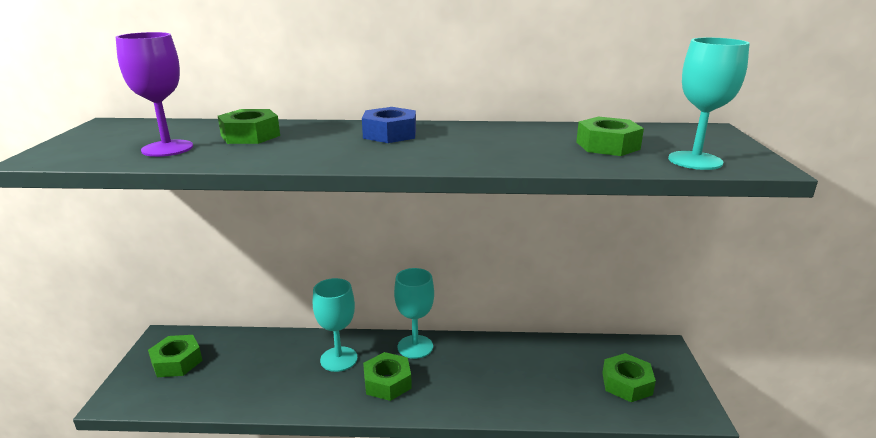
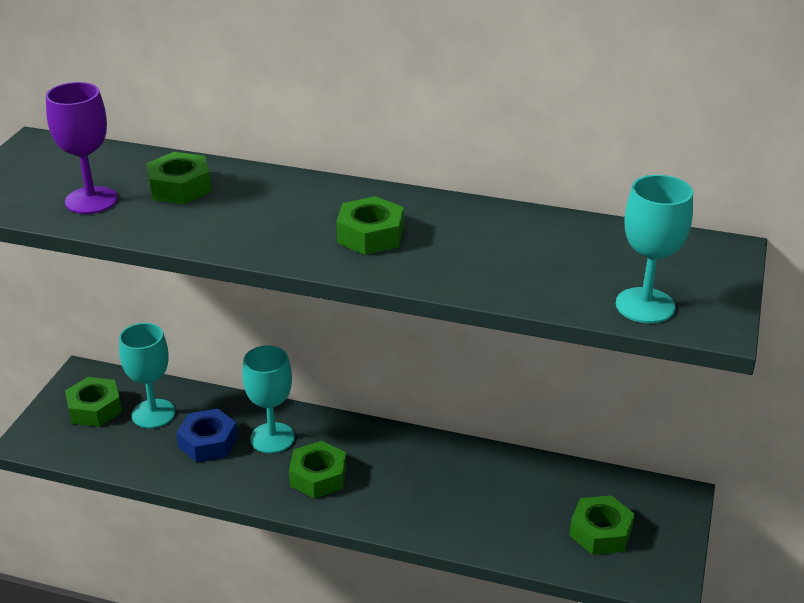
camera: 15 degrees right, 10 degrees up
(390, 134) = (332, 205): blue nut -> blue nut (208, 442)
(415, 347) = (366, 438): turquoise goblet -> turquoise goblet (153, 414)
(607, 145) = (567, 263): green nut -> green nut (370, 235)

